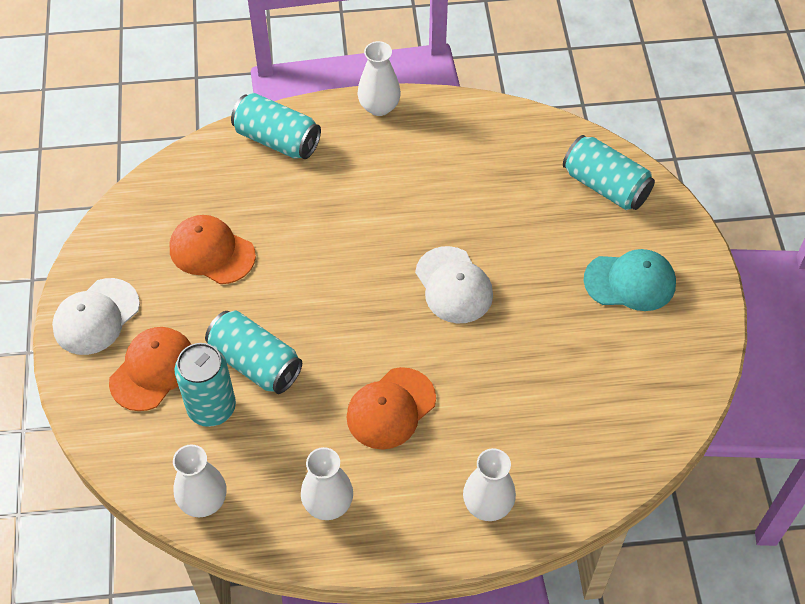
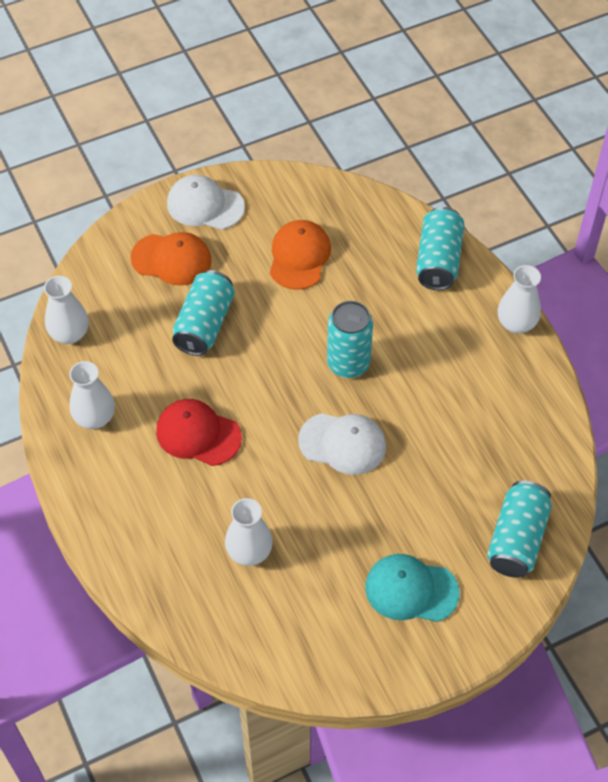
camera: 70 degrees right, 0 degrees up
(211, 408) = (152, 310): turquoise can -> turquoise can (348, 363)
(391, 408) = (198, 434): orange cap -> red cap
(453, 285) = (342, 443): white cap -> white cap turned 120 degrees counterclockwise
(487, 504) = (132, 534): white vase -> white vase (249, 552)
(630, 282) = (411, 590): turquoise cap -> turquoise cap turned 120 degrees clockwise

